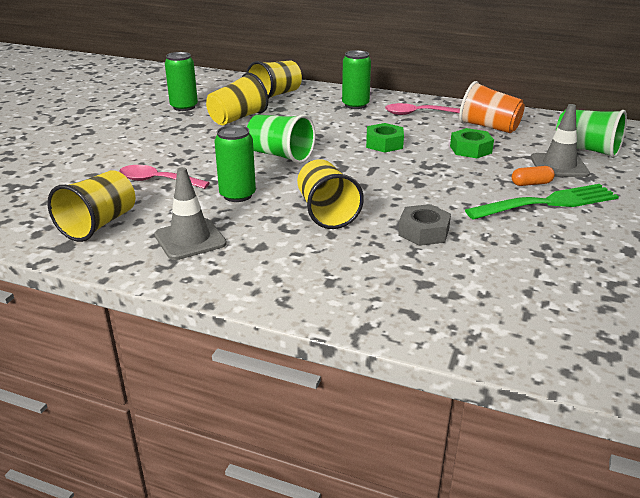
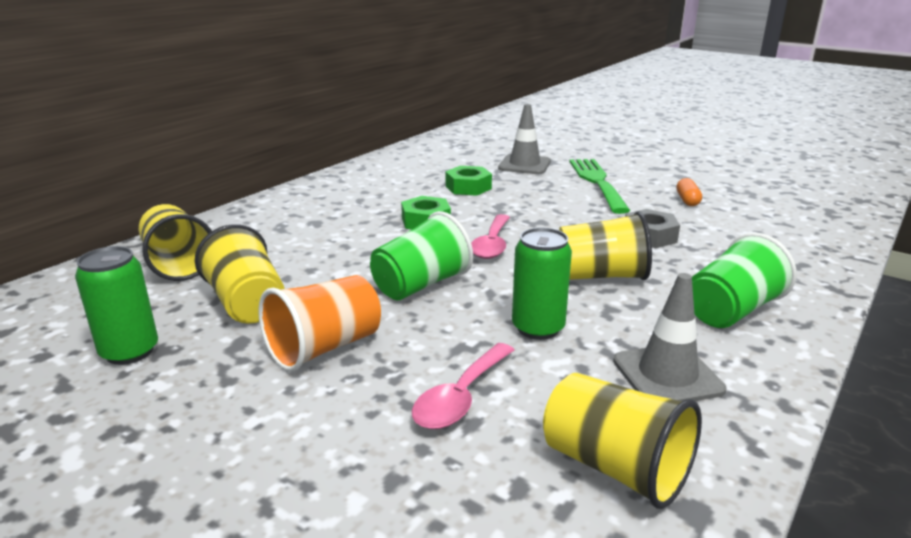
camera: 75 degrees left, 5 degrees down
(355, 105) = (285, 218): green can -> none
(417, 113) = (349, 193): pink spoon -> pink spoon (492, 244)
(488, 127) = (417, 171): orange cup -> orange cup (324, 348)
(531, 184) = (557, 180): orange capsule -> orange capsule (687, 200)
(587, 150) = (495, 150): green cup -> green cup (731, 311)

